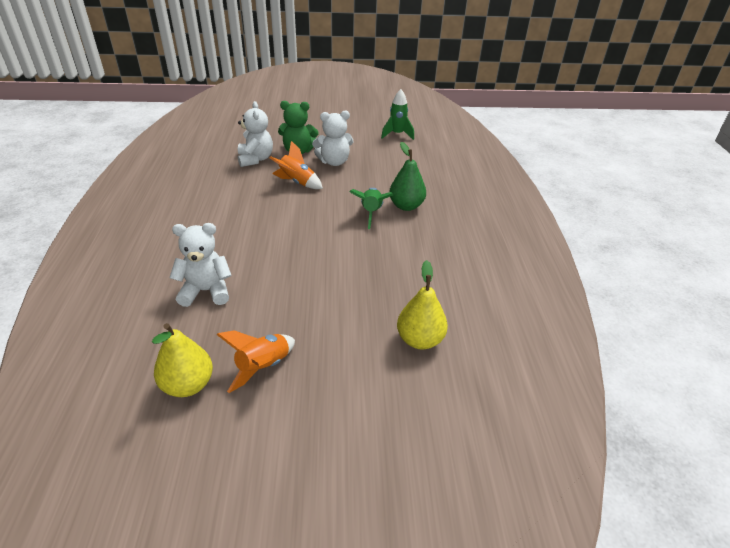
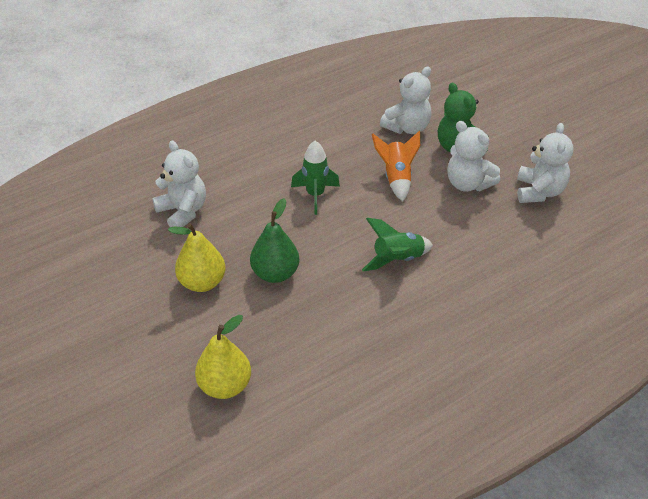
camera: 60 degrees right, 5 degrees up
(188, 385) = (77, 262): yellow pear -> yellow pear (202, 282)
(263, 367) = (121, 295): orange rocket -> none
(368, 144) = (539, 192): none -> white teddy bear
(397, 134) = (596, 205): green rocket -> green rocket (315, 195)
(406, 206) = (441, 282): green pear -> green pear (275, 274)

